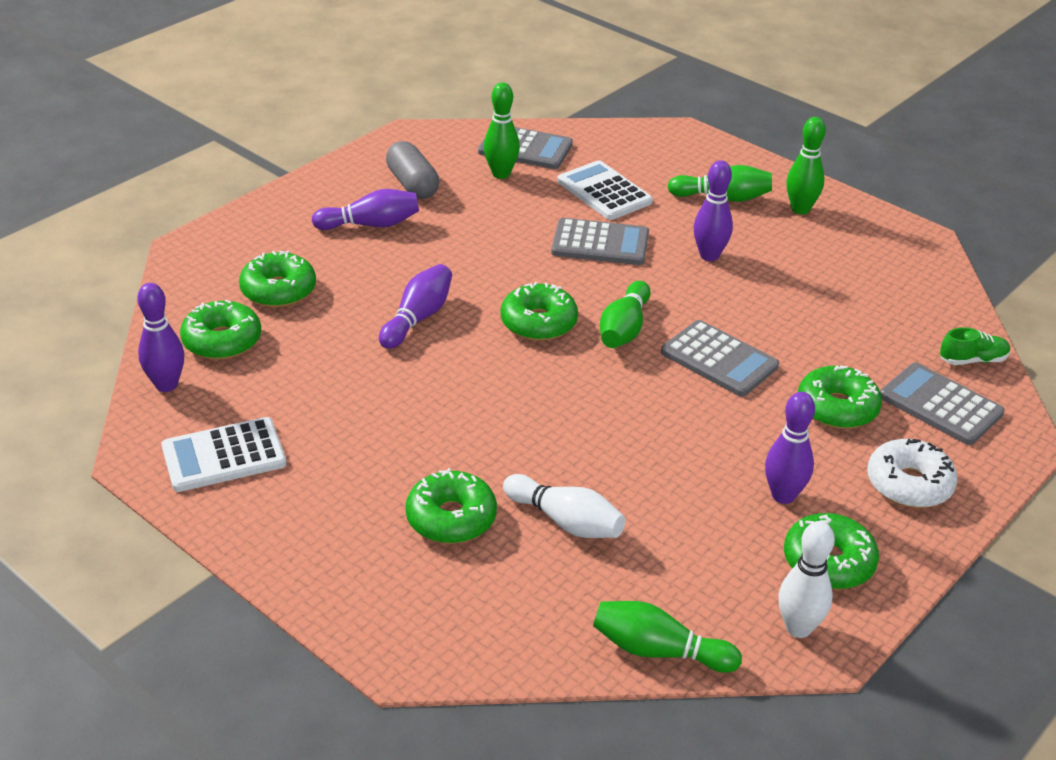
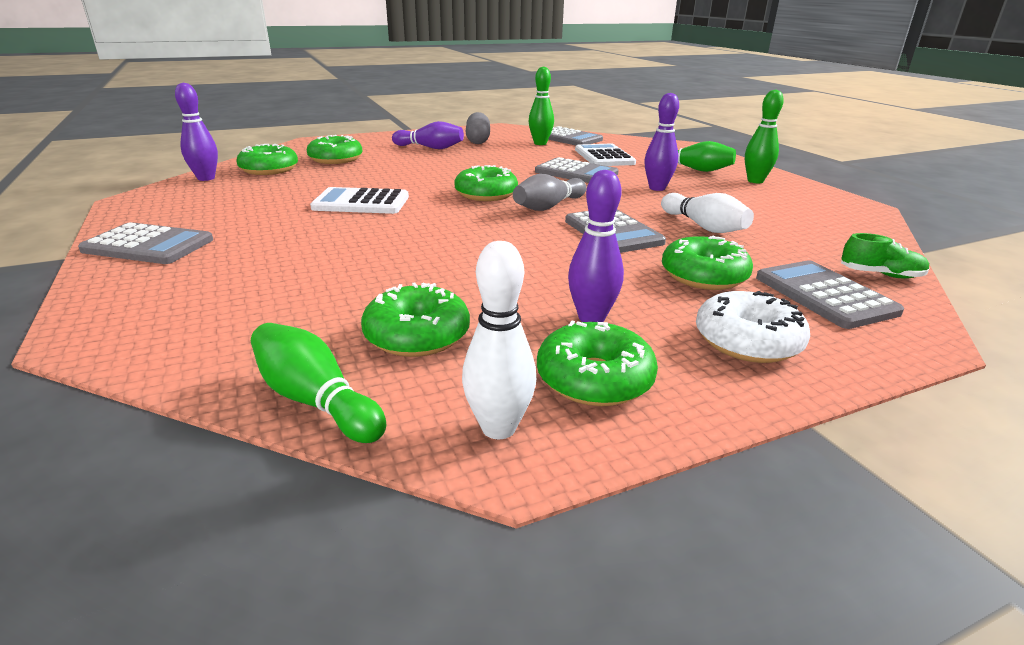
camera: 25 degrees right, 10 degrees down
(224, 456) = (180, 208): white calculator -> white calculator (361, 203)
(282, 529) = (148, 245): none -> grey calculator
(418, 318) = (404, 180): purple bowling pin -> none
(451, 518) = (274, 266): green donut -> green donut (417, 335)
(566, 521) = (361, 288): white bowling pin -> white bowling pin (703, 227)
(624, 329) = (548, 206): green bowling pin -> grey bowling pin

